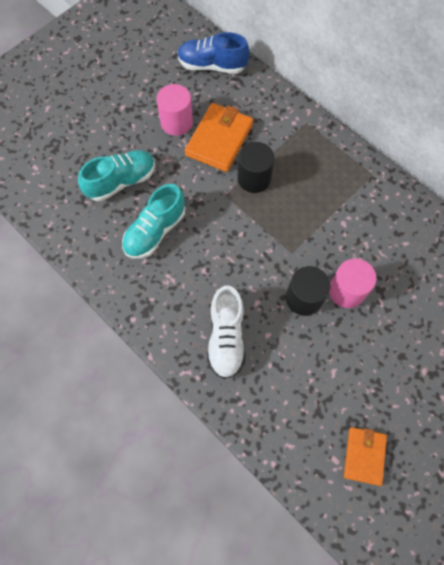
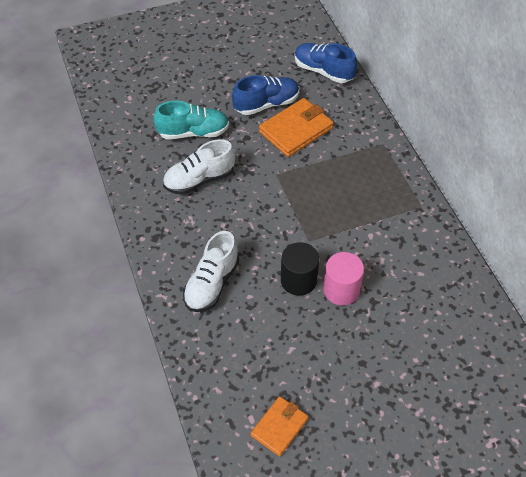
camera: 25 degrees right, 15 degrees down
(155, 231) = (199, 180): turquoise shoe -> white shoe
(176, 122) = (266, 104): pink cylinder -> blue shoe
(254, 178) = (309, 170): black cylinder -> none

